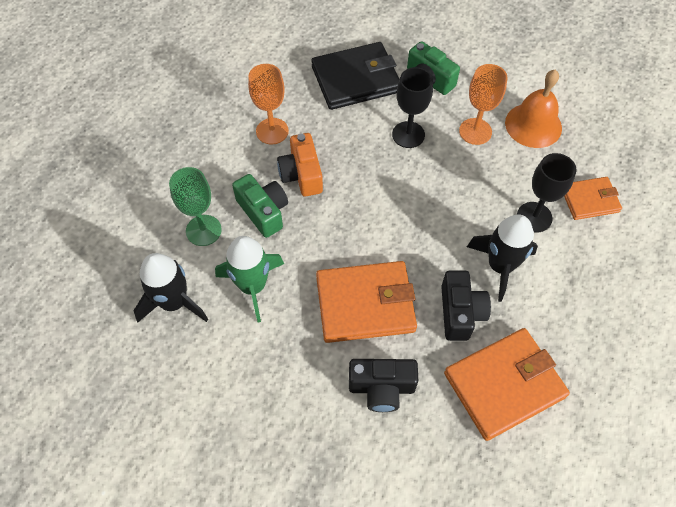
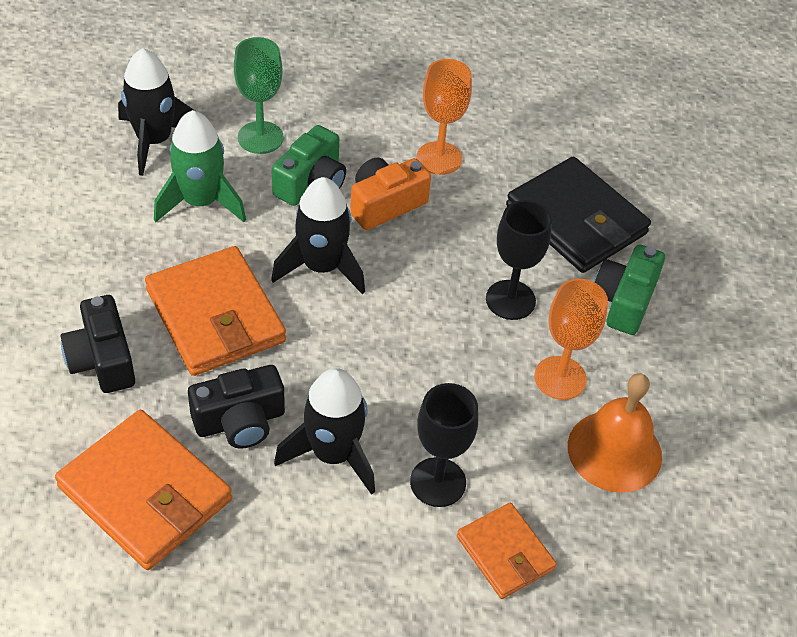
camera: 65 degrees right, 10 degrees down
(344, 228) = (322, 267): none -> black rocket

